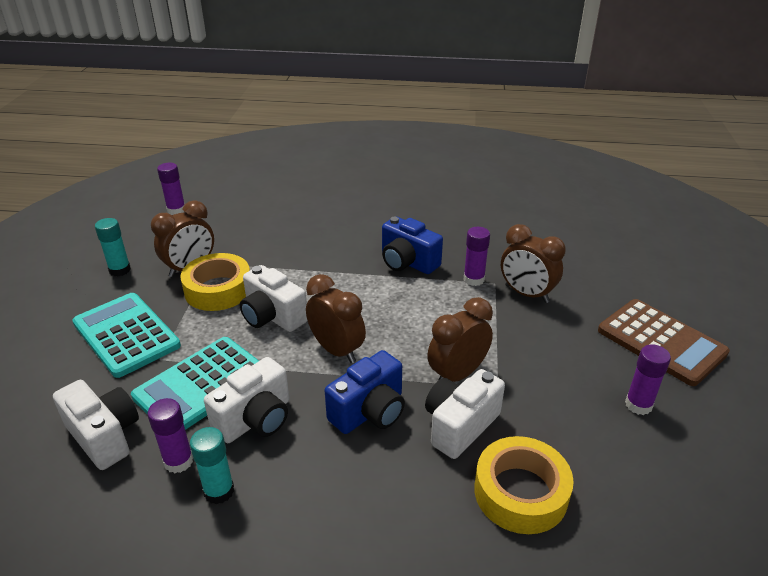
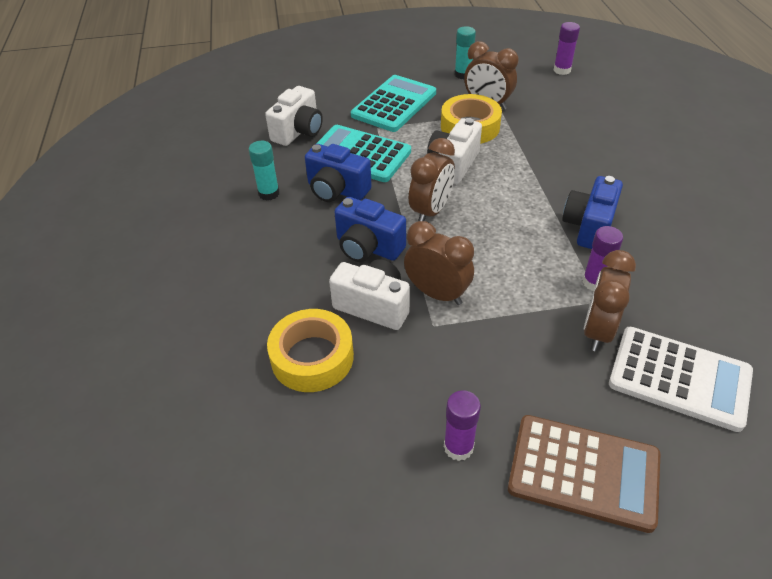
camera: 75 degrees right, 10 degrees up
(178, 461) = (288, 168): purple glue stick -> none
(255, 419) = (337, 190): white camera -> blue camera
(579, 272) = (679, 378): none -> white calculator
(661, 342) = (583, 472): brown calculator -> brown calculator turned 105 degrees counterclockwise

